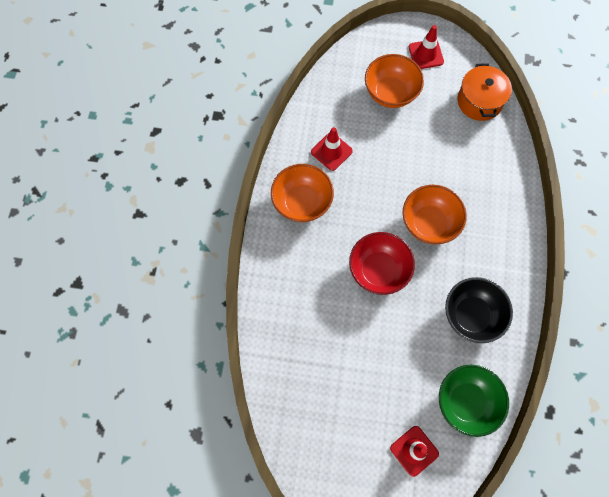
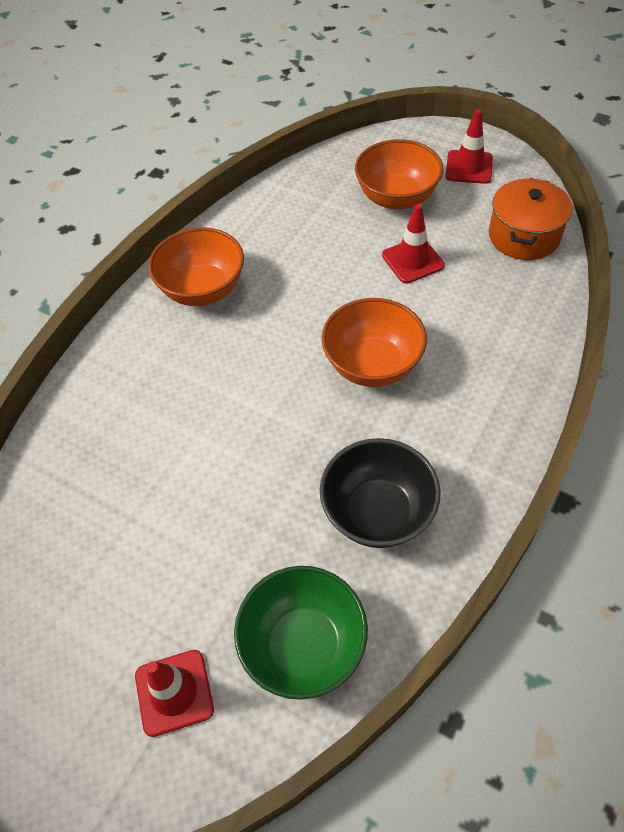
camera: 25 degrees right, 15 degrees down
(331, 151) = (278, 242): red traffic cone -> red traffic cone (412, 260)
(378, 270) = (263, 404): red bowl -> none

